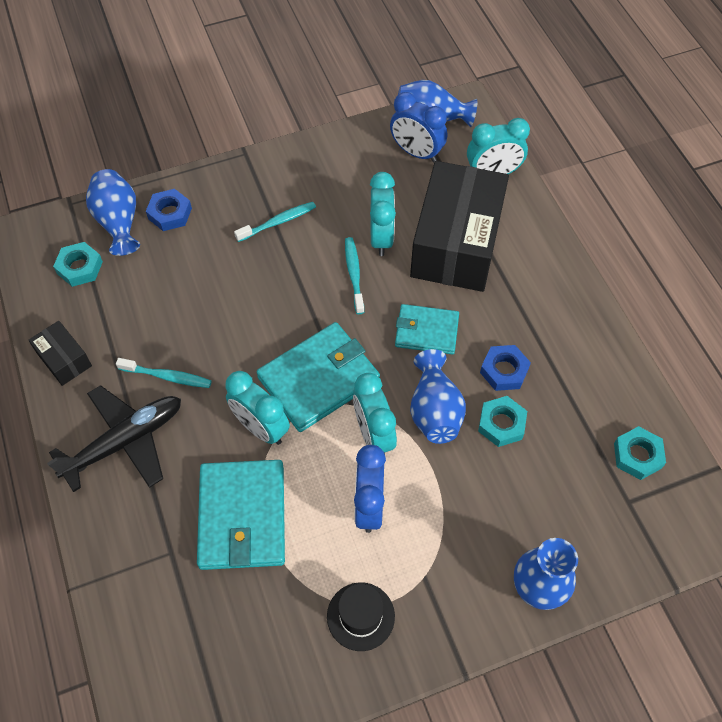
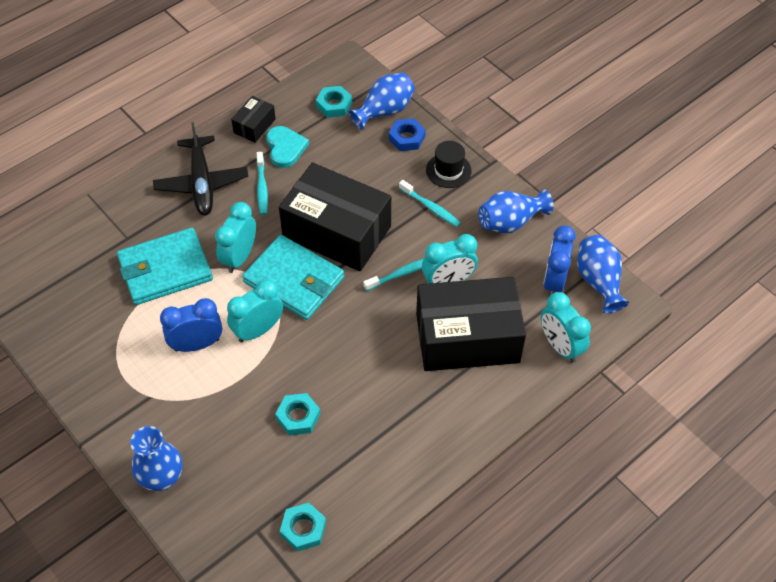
camera: 70 degrees right, 5 degrees down
(118, 335) = (285, 148): none -> turquoise heart
(125, 442) = (201, 183): black plane -> black plane turned 45 degrees clockwise
(269, 318) = (337, 231): none -> black box
(360, 616) = (109, 364): black hat -> black hat (448, 170)
(426, 331) = (367, 340): turquoise wallet -> none
(434, 410) = (294, 366): blue vase -> blue vase (510, 222)
(504, 371) = (350, 406): blue nut -> none

